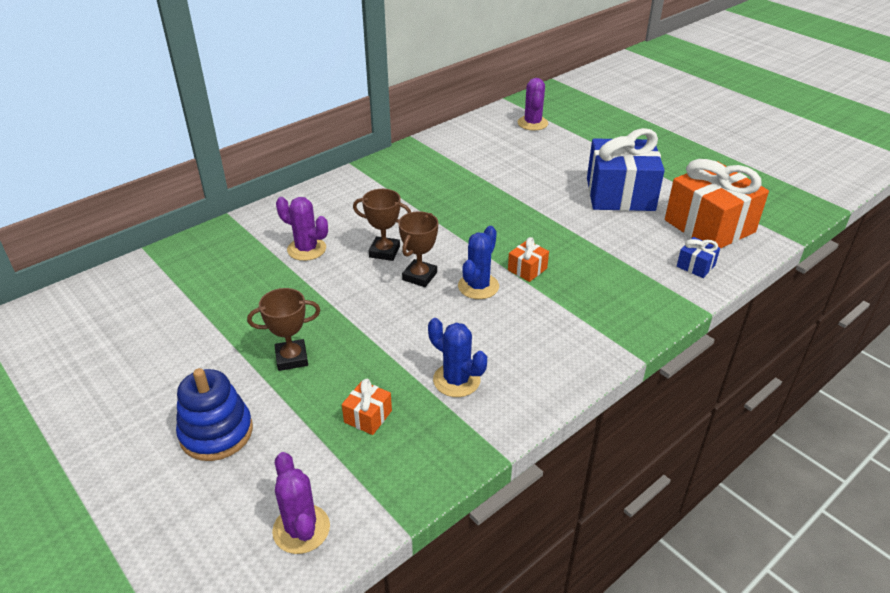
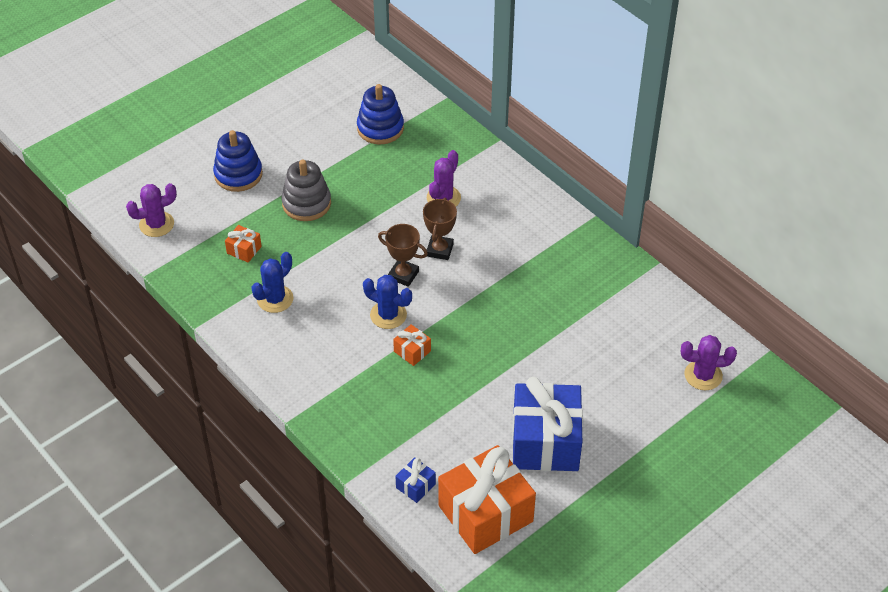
camera: 90 degrees right, 10 degrees up
(174, 297) = (380, 128): none -> blue stacking toy
(291, 358) = (306, 203): brown trophy -> grey stacking toy

